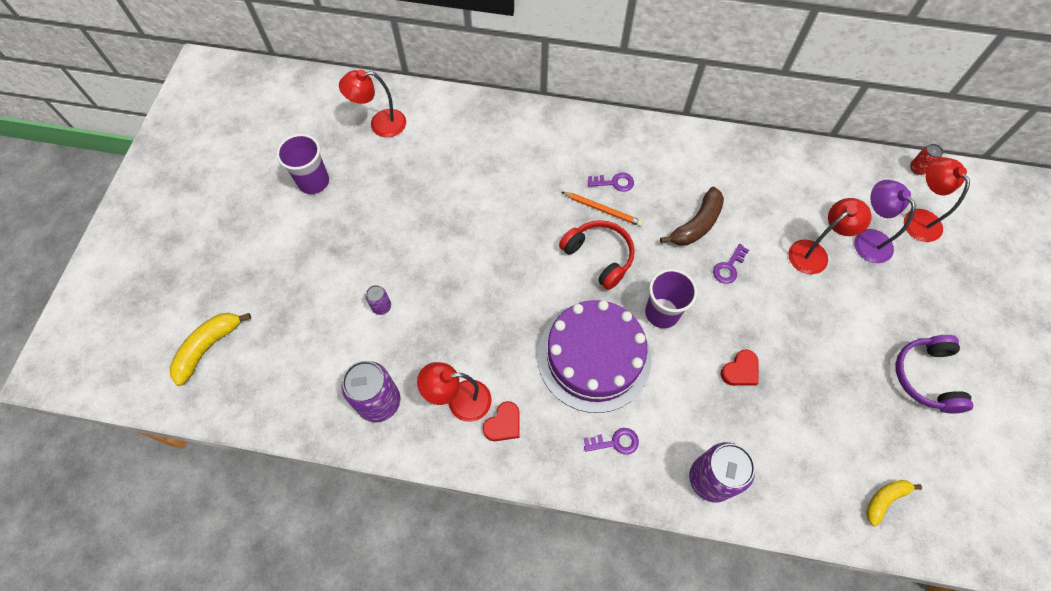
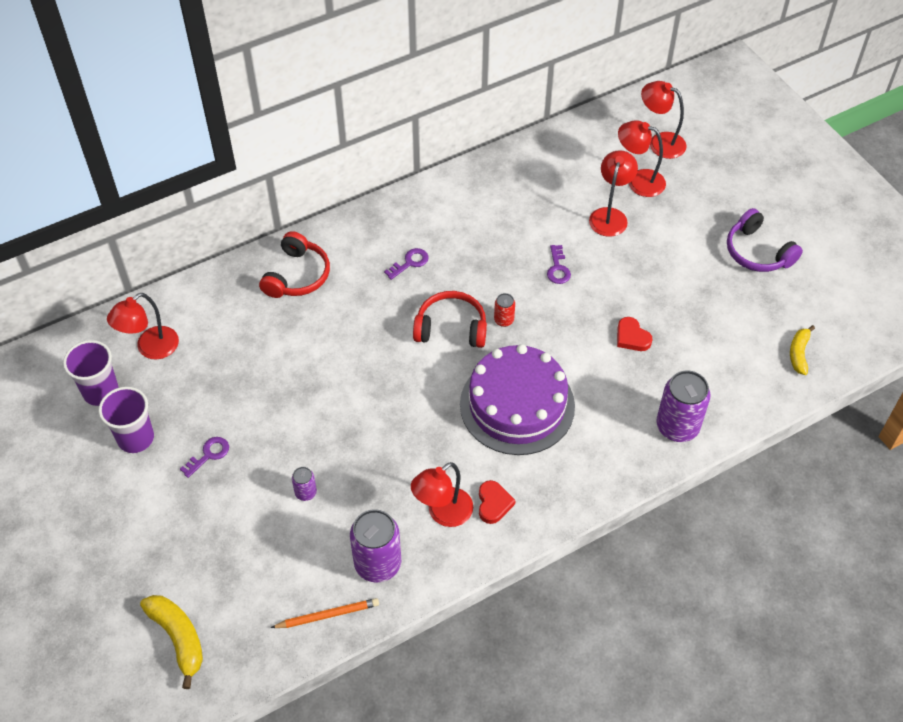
camera: 40 degrees left, 10 degrees down
(208, 347) = (178, 638): yellow banana -> yellow banana turned 150 degrees clockwise
(524, 137) = (297, 275): none -> red headphones
(602, 210) = (420, 290): orange pencil -> orange pencil (327, 615)
(615, 442) = (589, 453): purple key -> purple key (208, 455)
(662, 313) = (538, 336): purple cup -> purple cup (101, 392)
(696, 224) = (505, 252): brown banana -> none
(740, 370) = (632, 337): red heart -> red heart turned 135 degrees clockwise
(867, 239) = (638, 181): purple lamp -> red lamp
(917, 168) = (630, 105): red can -> red can (504, 320)

